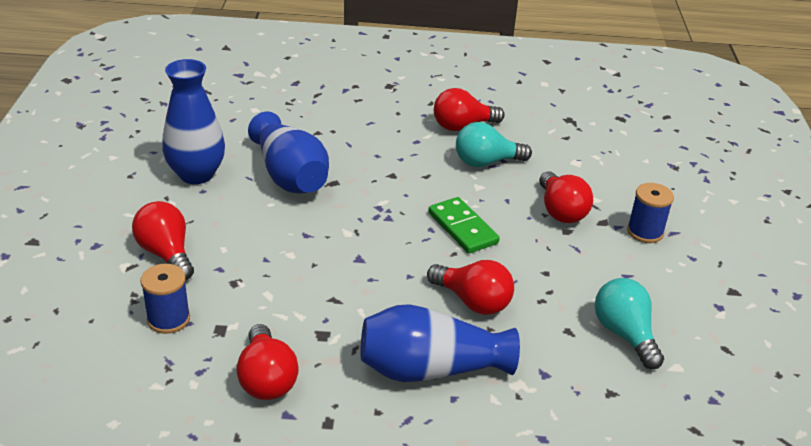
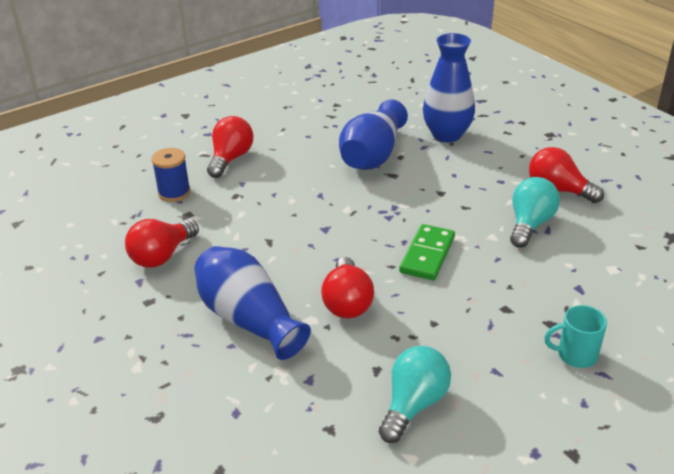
camera: 55 degrees right, 0 degrees up
(196, 174) = (320, 125): blue vase -> blue vase (447, 135)
(486, 162) = (530, 224): turquoise light bulb -> turquoise light bulb turned 75 degrees clockwise
(560, 211) = (527, 293): red light bulb -> none
(645, 232) = (575, 355): blue spool -> turquoise mug

